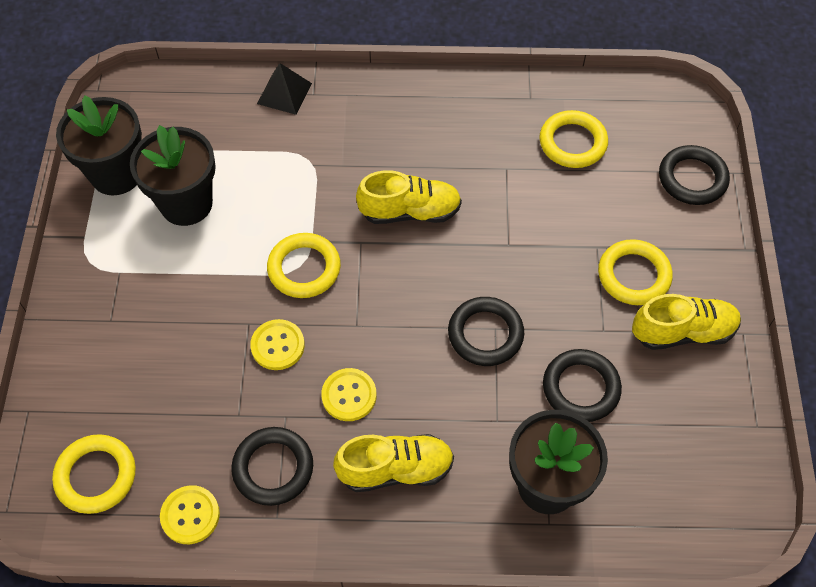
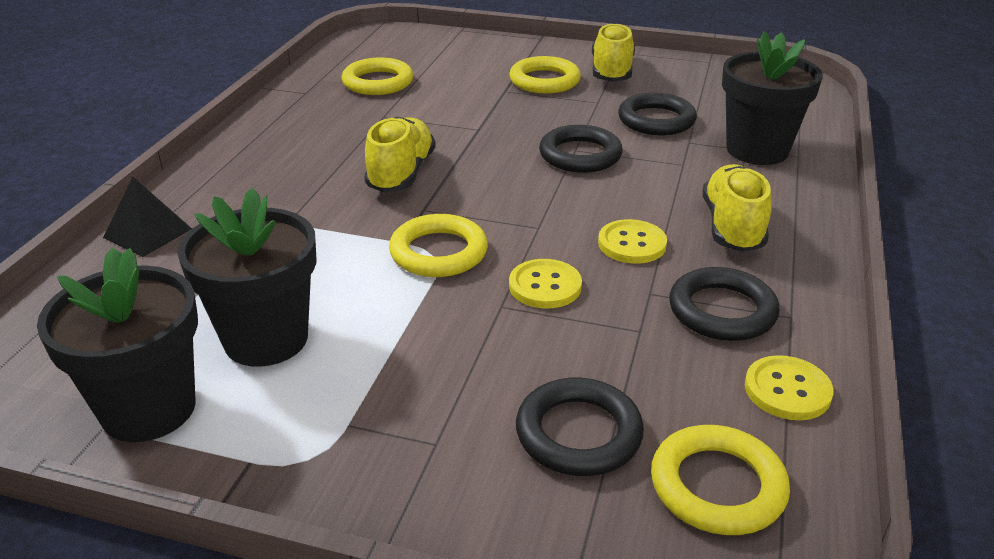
camera: 75 degrees left, 25 degrees down
(692, 178) = (456, 44): black ring -> black ring (578, 433)

